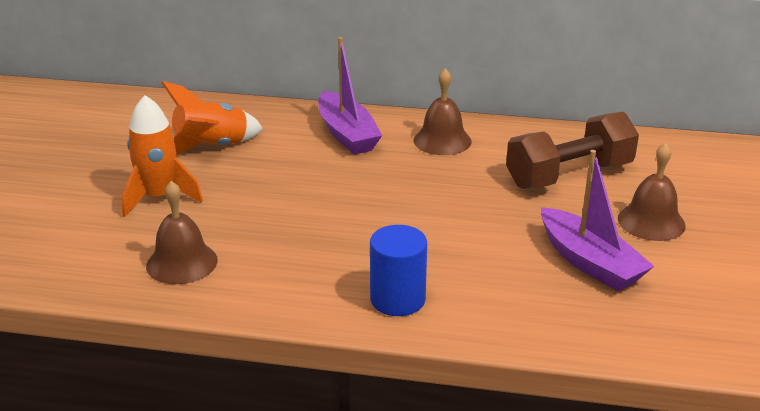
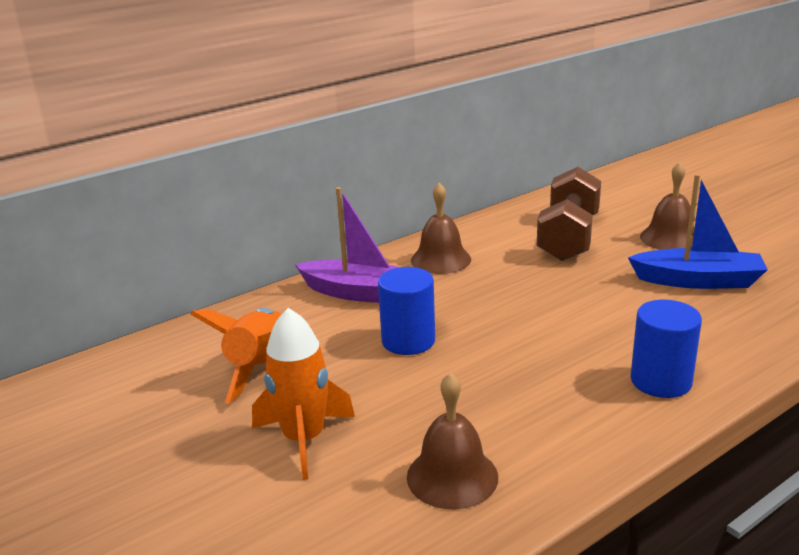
camera: 45 degrees left, 5 degrees down
(311, 180) = (408, 341): none -> blue cylinder
(589, 262) = (697, 281): purple boat -> blue boat

